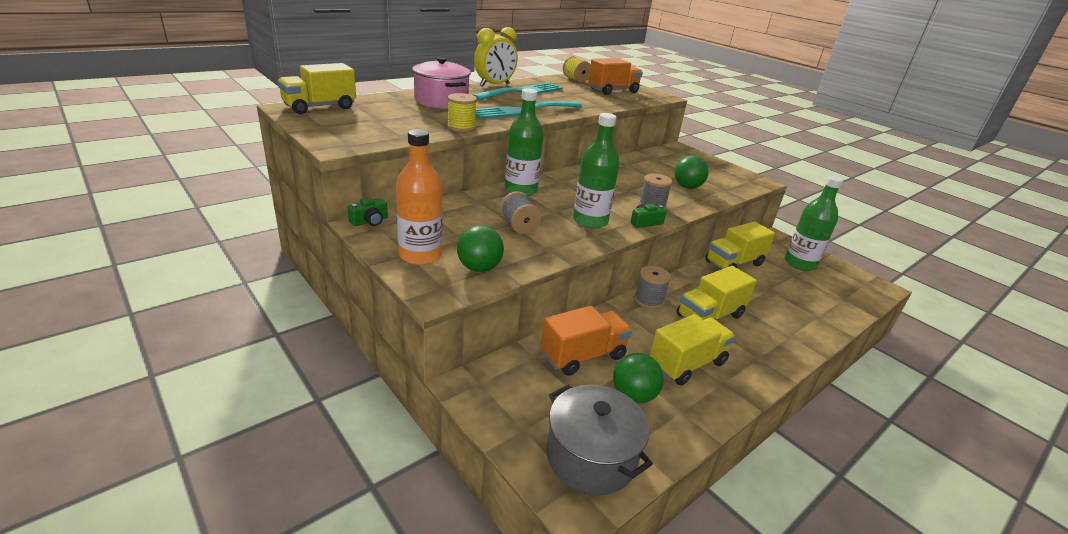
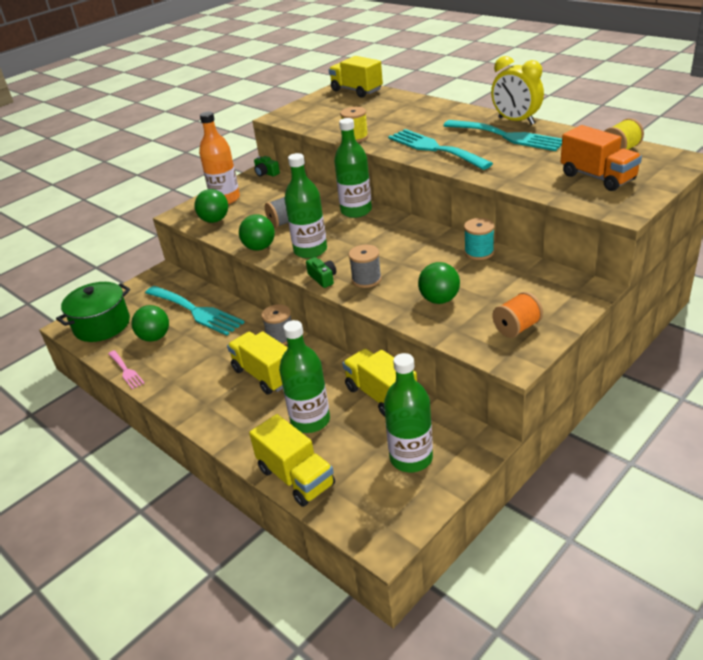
camera: 90 degrees right, 5 degrees up
(441, 101) = (422, 116): pink pot -> none
(570, 246) = (259, 247): none -> green ball
(583, 355) = (196, 311): orange truck -> turquoise fork
(591, 457) = (102, 325): grey pot -> green pot
(622, 163) = (479, 252): none -> turquoise spool
(686, 364) = (192, 362): yellow truck -> yellow truck (296, 477)
(704, 425) = (126, 371): none -> pink fork
(723, 173) = (517, 328): none -> orange spool
(770, 299) = (310, 420): none -> green bottle

